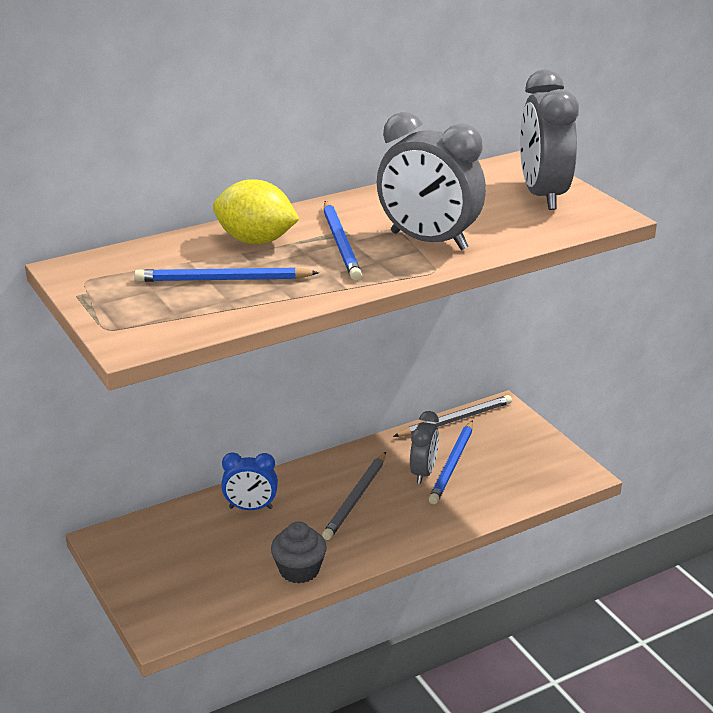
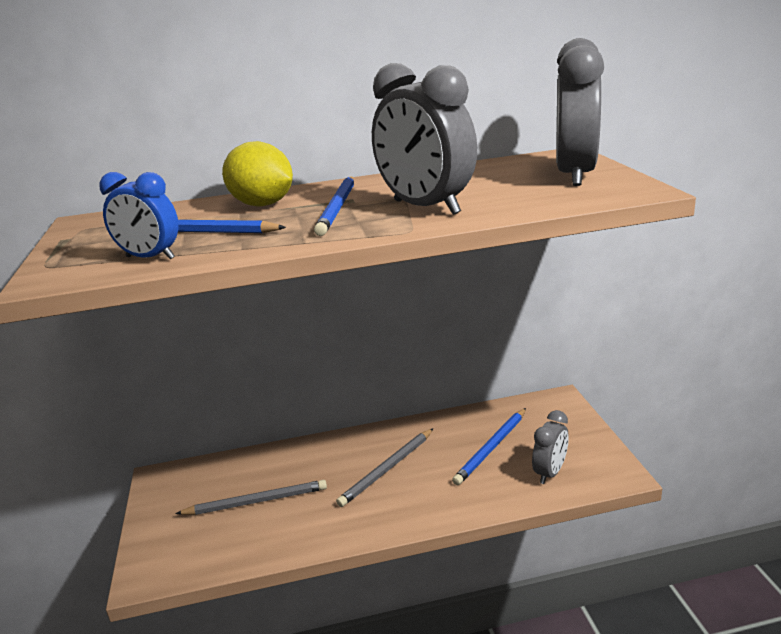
camera: 20 degrees right, 5 degrees down
(250, 508) = (291, 465): blue clock -> blue clock (150, 258)
(299, 570) = (299, 534): grey cupcake -> none
(423, 473) = (461, 452): grey clock -> grey clock (550, 473)
(455, 420) = (511, 406): grey pencil -> grey pencil (256, 501)

